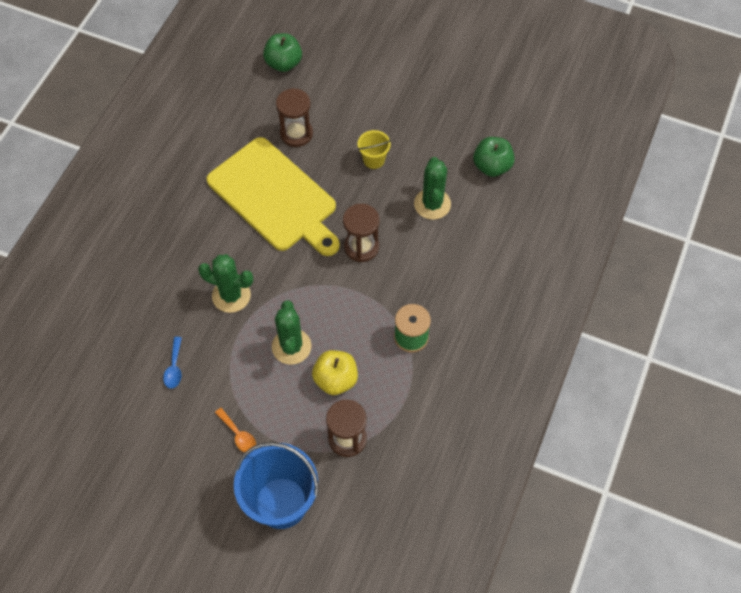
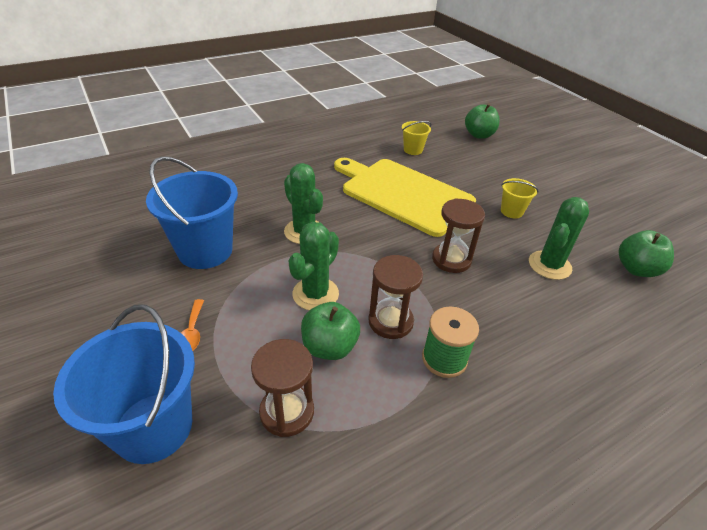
camera: 35 degrees right, 20 degrees down
(174, 368) = (205, 251): blue spoon -> blue bucket
(239, 129) = (413, 150): none -> yellow bucket
(275, 197) = (403, 194): yellow cutting board -> yellow cutting board turned 135 degrees clockwise
(296, 133) = (455, 170): brown hourglass -> brown hourglass (390, 321)
(335, 380) = (329, 347): yellow apple -> green apple

